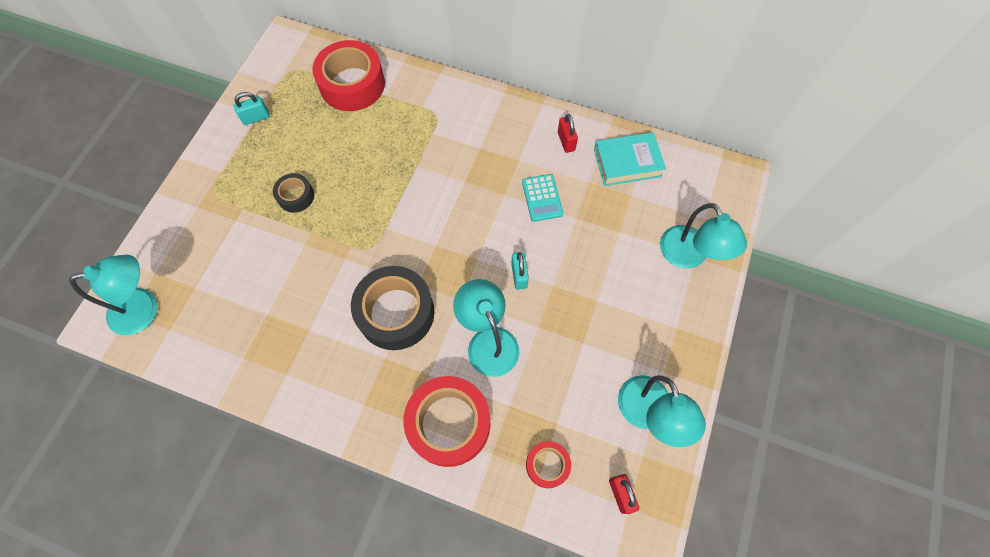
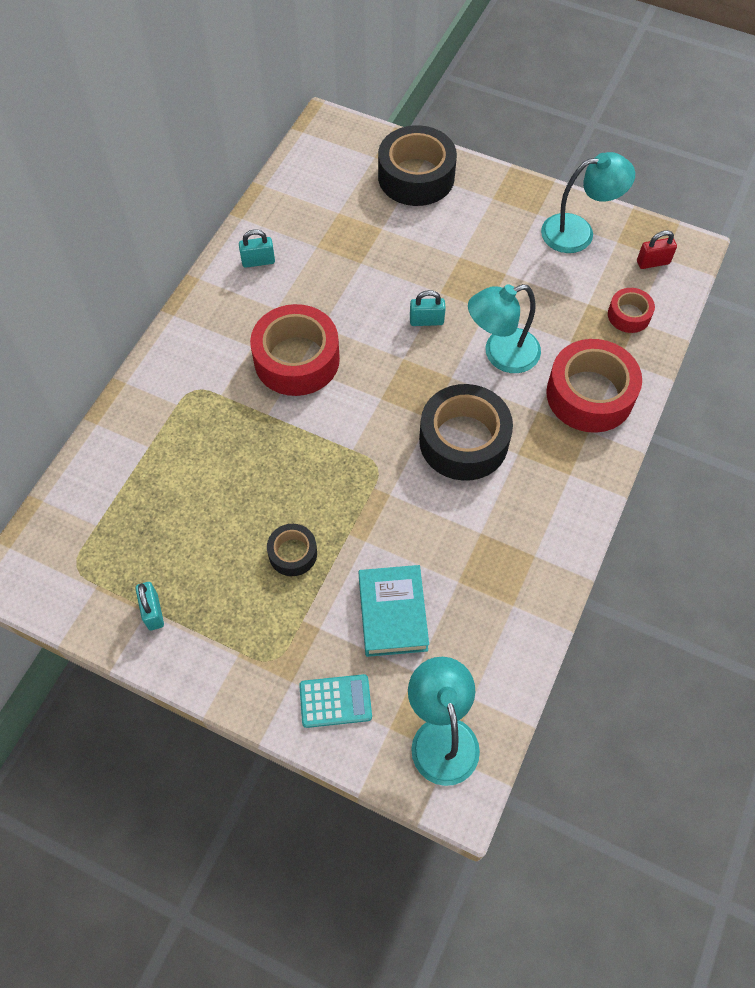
camera: 85 degrees left, 5 degrees down
(352, 84) = (121, 487): red tape -> red tape (297, 359)
(542, 198) = (331, 291): turquoise calculator -> turquoise calculator (335, 701)
(566, 141) = (258, 261): red padlock -> turquoise padlock
(627, 163) = (296, 210): turquoise book -> turquoise book (392, 614)
(688, 256) = (416, 177): turquoise lamp -> black tape

